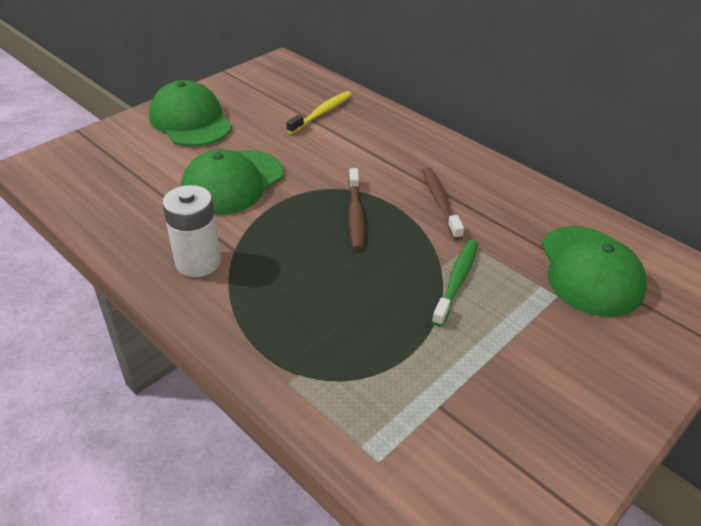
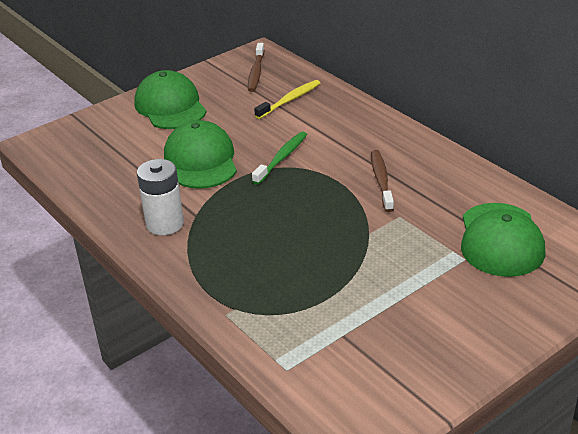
camera: 10 degrees right, 5 degrees down
(232, 182) = (201, 160): green cap -> green cap turned 120 degrees clockwise
(355, 214) = (303, 189): brown toothbrush -> brown toothbrush (256, 72)
(456, 281) = (380, 244): green toothbrush -> green toothbrush (281, 158)

